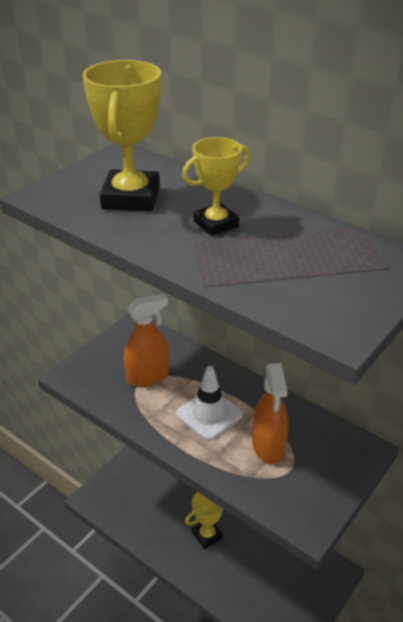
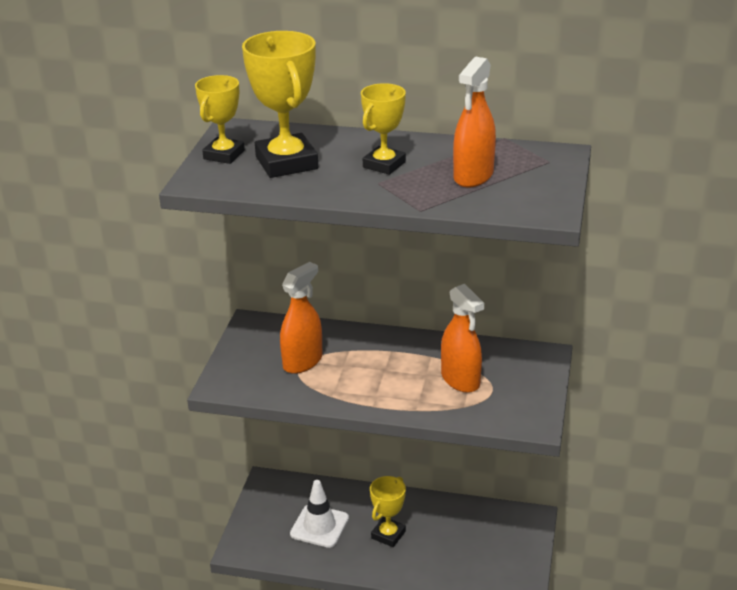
camera: 25 degrees left, 5 degrees down
(87, 176) = (224, 155): none -> yellow trophy
(209, 414) = (387, 373): white traffic cone -> white traffic cone (319, 526)
(292, 261) = (473, 176): none -> orange spray bottle

